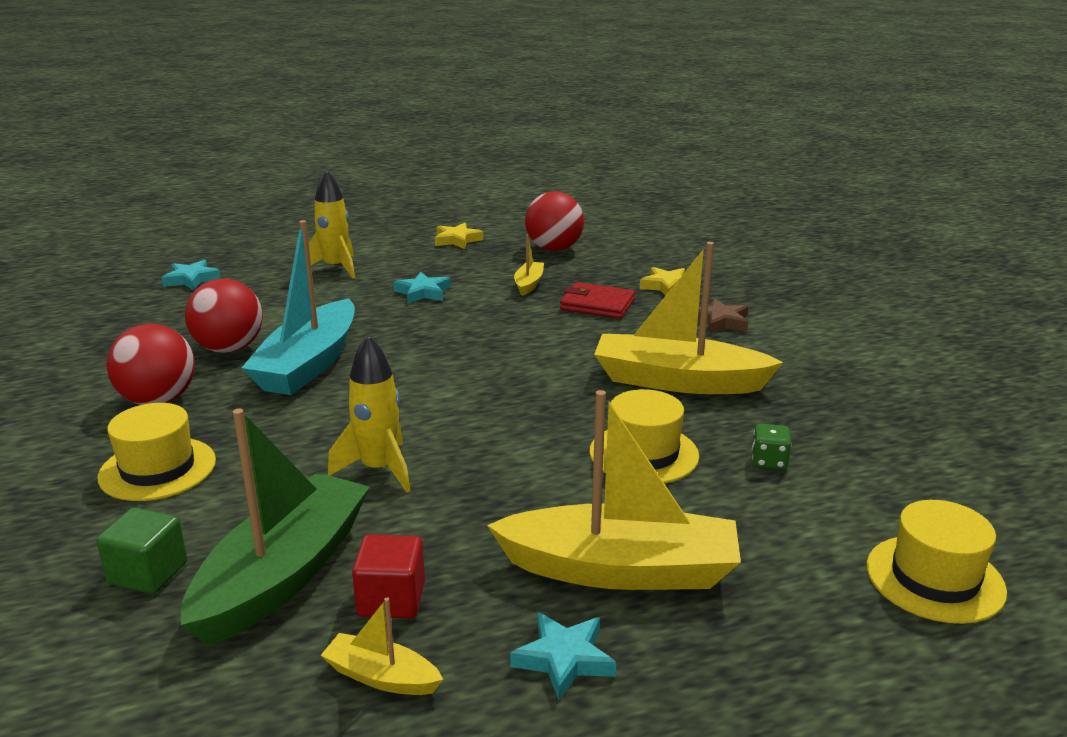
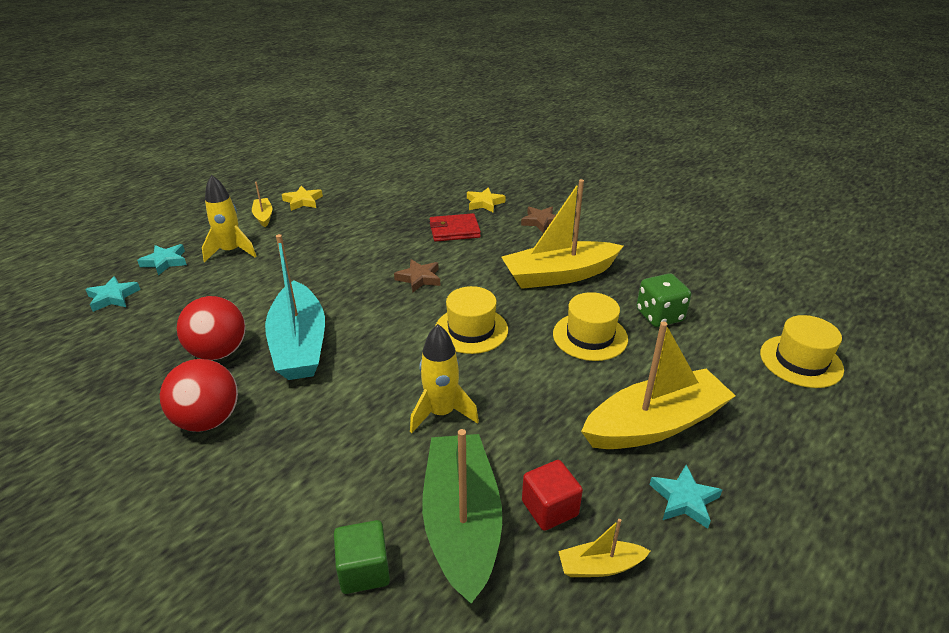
camera: 30 degrees left, 10 degrees up
(157, 469) = (275, 480): yellow hat -> yellow hat (471, 330)
(423, 292) = (323, 255): turquoise star -> turquoise star (165, 262)
(501, 340) = (419, 278): none -> brown star
(529, 284) = (392, 226): yellow boat -> yellow boat (263, 216)
(554, 249) = (381, 191): red ball -> none
(769, 461) = (659, 316): green dice -> green dice, size x1.71

